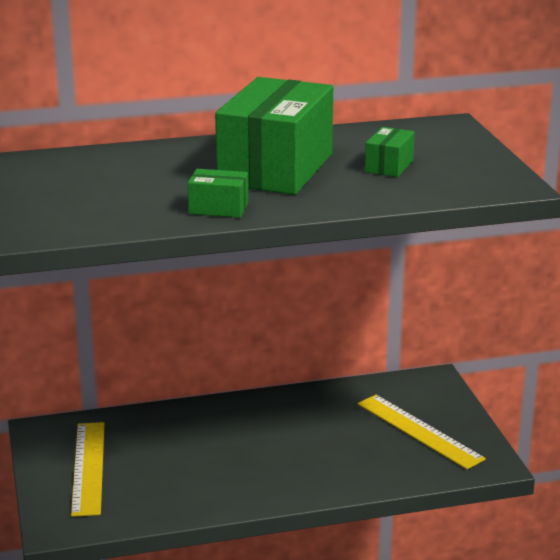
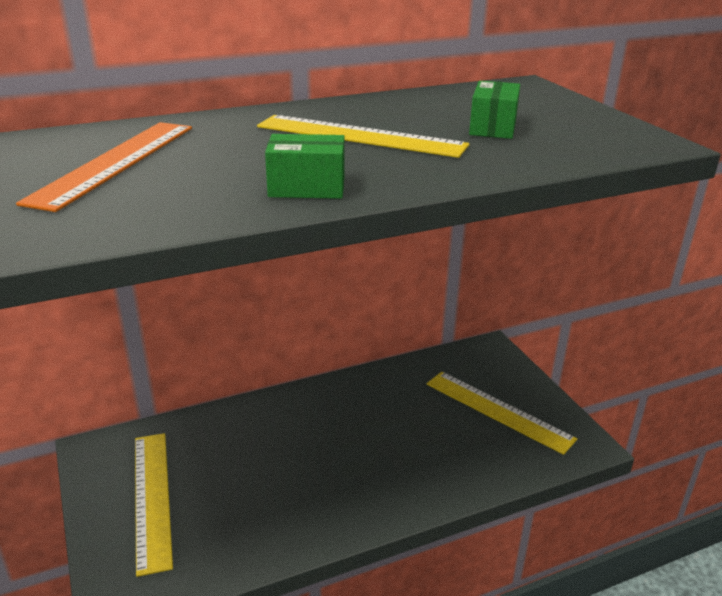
camera: 10 degrees left, 5 degrees up
(85, 182) = (115, 162): none -> orange ruler
(276, 169) = (360, 136): green box -> yellow ruler

